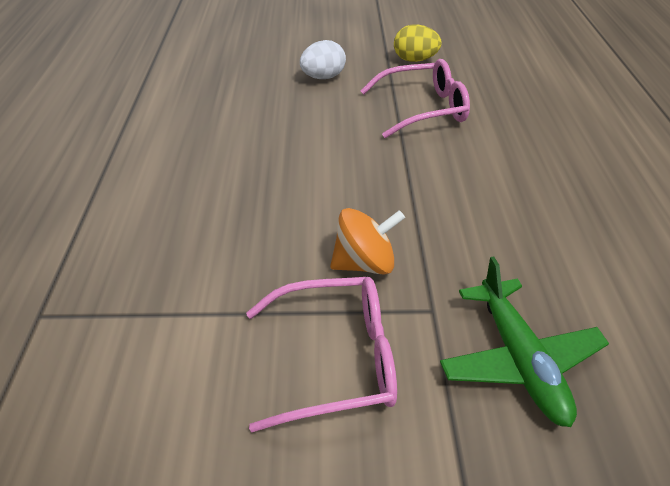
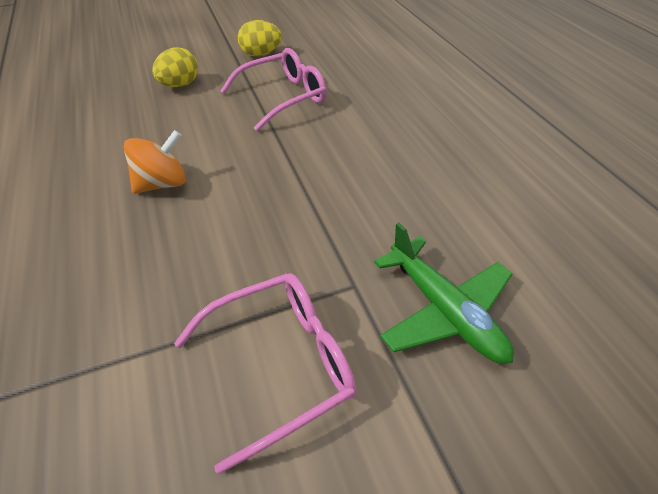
camera: 20 degrees left, 5 degrees up
(323, 77) = (180, 85): white egg -> yellow egg
(364, 263) = (277, 257): orange spinning top -> orange spinning top (163, 183)

